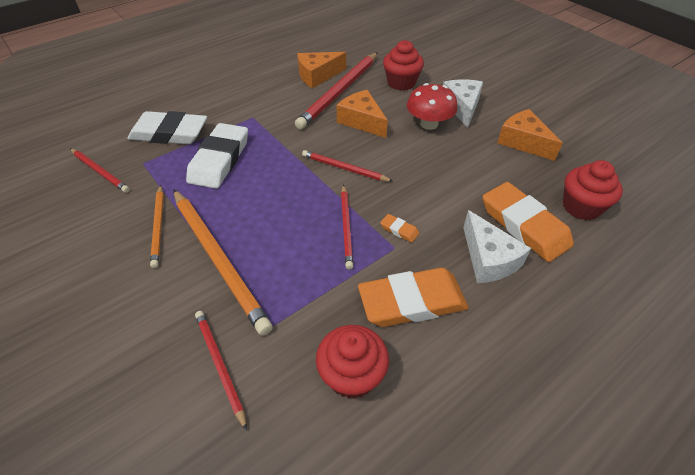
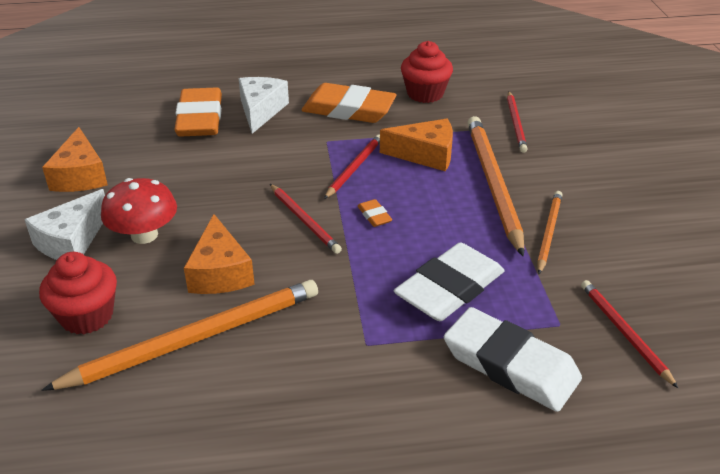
camera: 150 degrees left, 10 degrees down
(317, 76) = (194, 393): orange cheese -> orange cheese (425, 155)
(339, 92) = (195, 338): red pencil -> orange pencil
(399, 230) = (308, 150): orange eraser -> orange eraser (374, 216)
(581, 207) = (133, 113): red cupcake -> none

